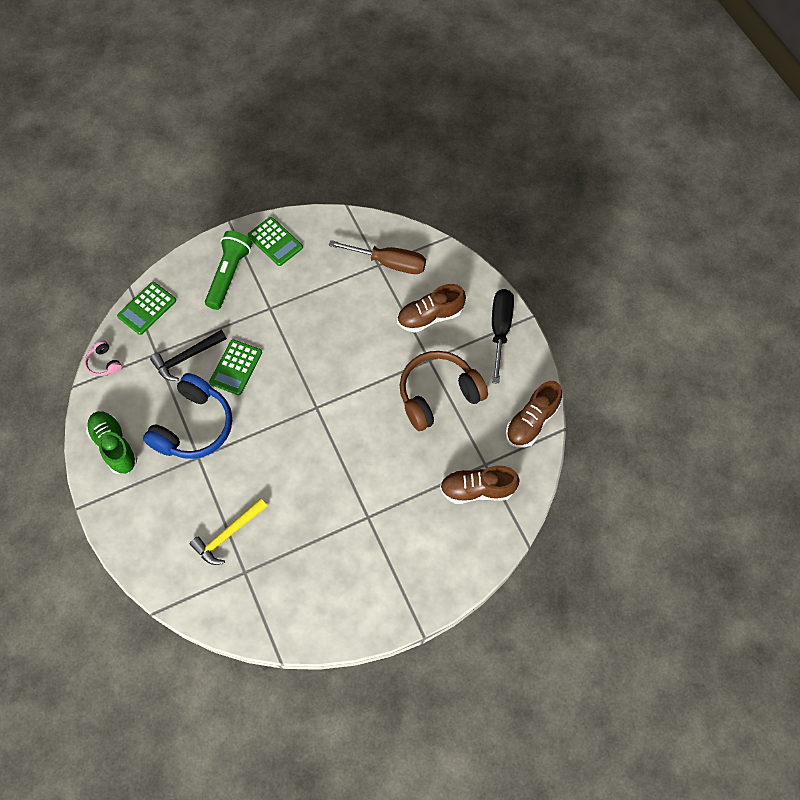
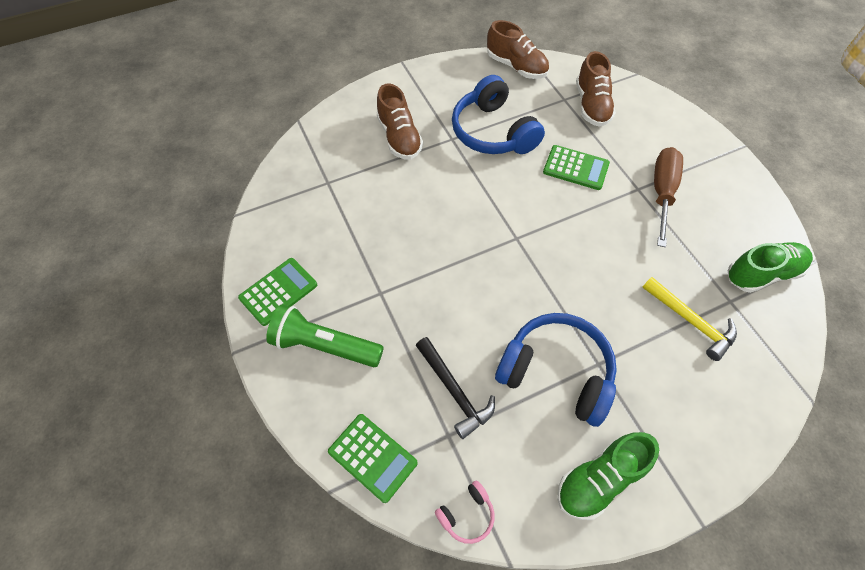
camera: 90 degrees left, 5 degrees down
(236, 367) = (467, 327): green calculator -> green calculator (575, 168)
(270, 607) = (762, 274): none -> green shoe
(389, 263) = (326, 173): brown screwdriver -> brown screwdriver (662, 193)
(438, 395) = (493, 132): brown headphones -> blue headphones
(500, 330) = (417, 84): black screwdriver -> none

